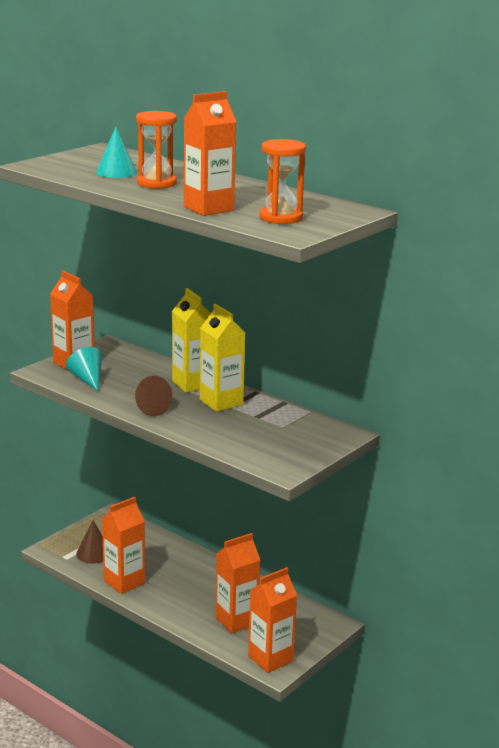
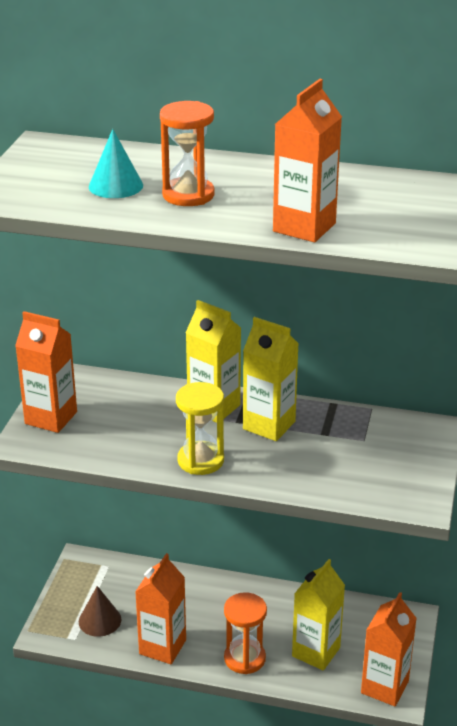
camera: 25 degrees left, 10 degrees up
(87, 380) = (90, 439): turquoise cone -> none
(149, 408) = (200, 460): brown cone -> yellow hourglass
(236, 621) = (316, 652): orange carton -> yellow carton
(281, 218) = (400, 222): orange hourglass -> orange hourglass (244, 658)

